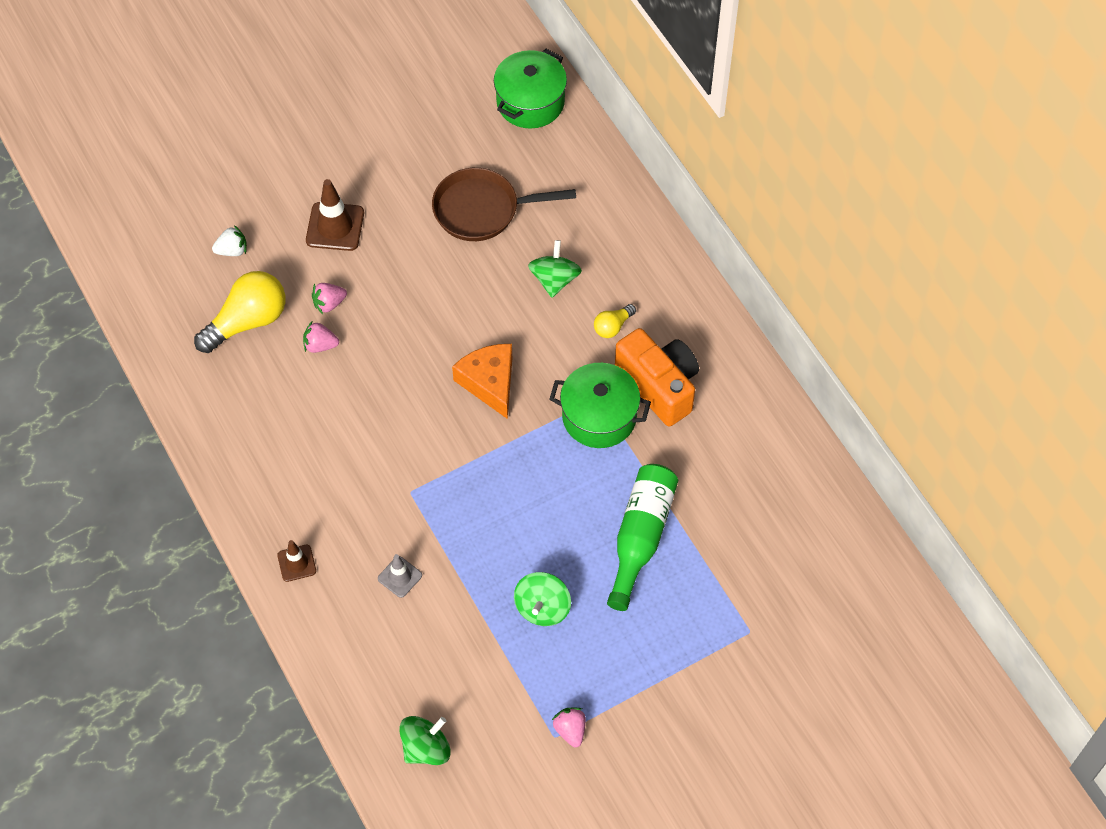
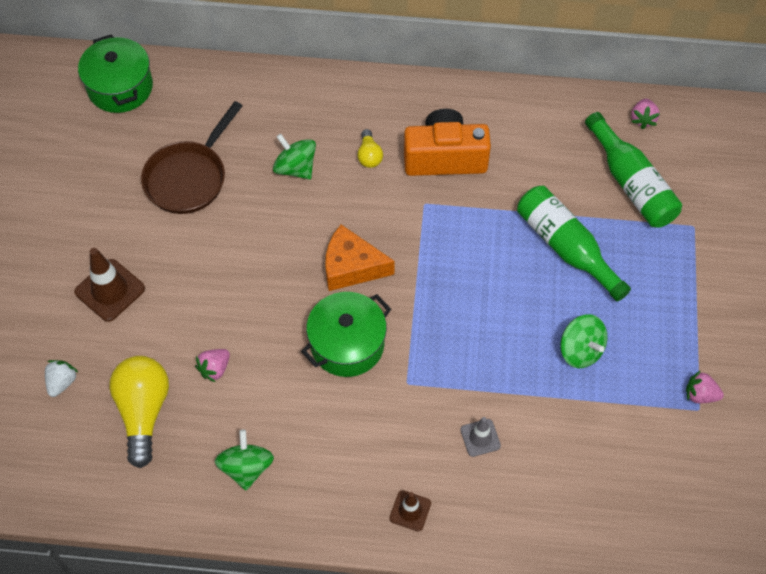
camera: 55 degrees left, 0 degrees up
(329, 303) = (180, 338): pink strawberry -> pink strawberry (643, 119)
(426, 748) = (650, 510): green spinning top -> green spinning top (246, 468)
(599, 416) = (441, 211): green pot -> green pot (347, 344)
(755, 553) = (631, 183): none -> green bottle

